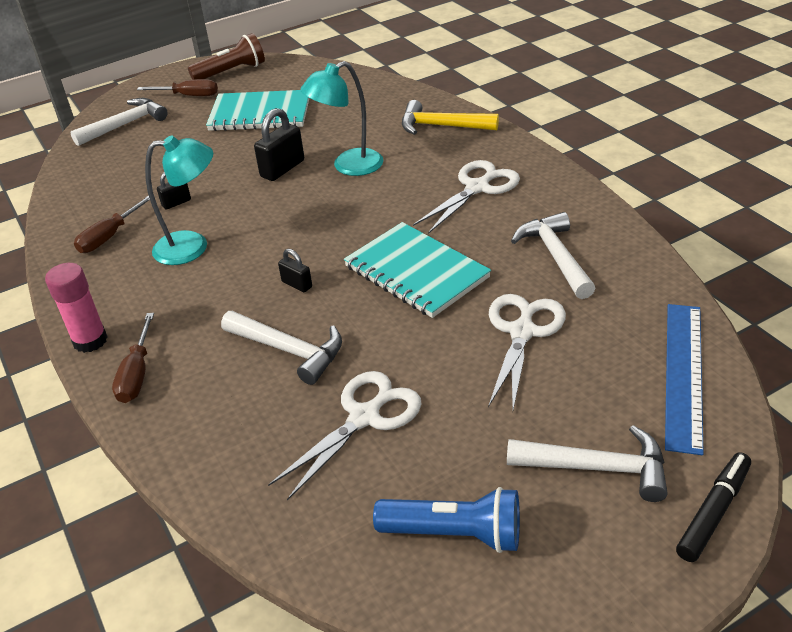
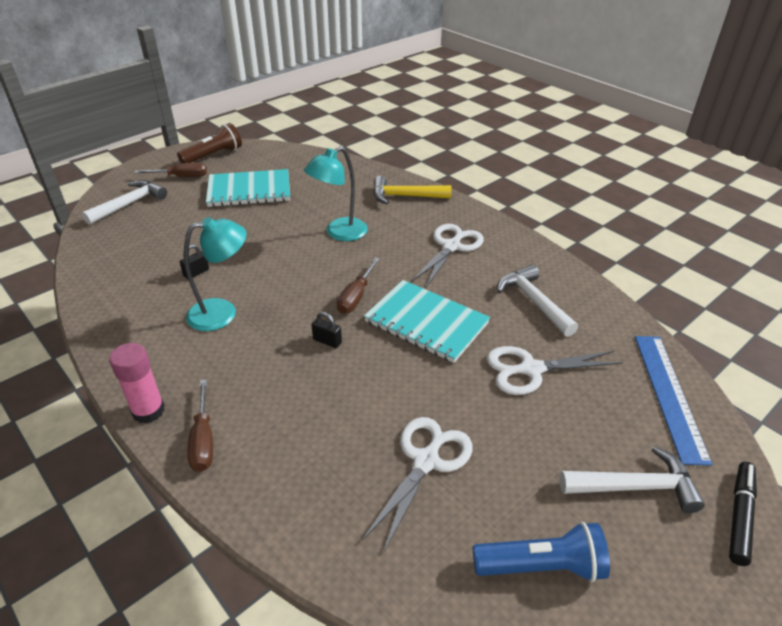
camera: 15 degrees left, 0 degrees up
(109, 236) = (141, 308): brown screwdriver -> brown screwdriver (356, 297)
(282, 169) = (283, 238): black padlock -> none
(289, 350) = (339, 404): white hammer -> none
(522, 332) = (531, 369): white scissors -> white scissors turned 105 degrees counterclockwise

